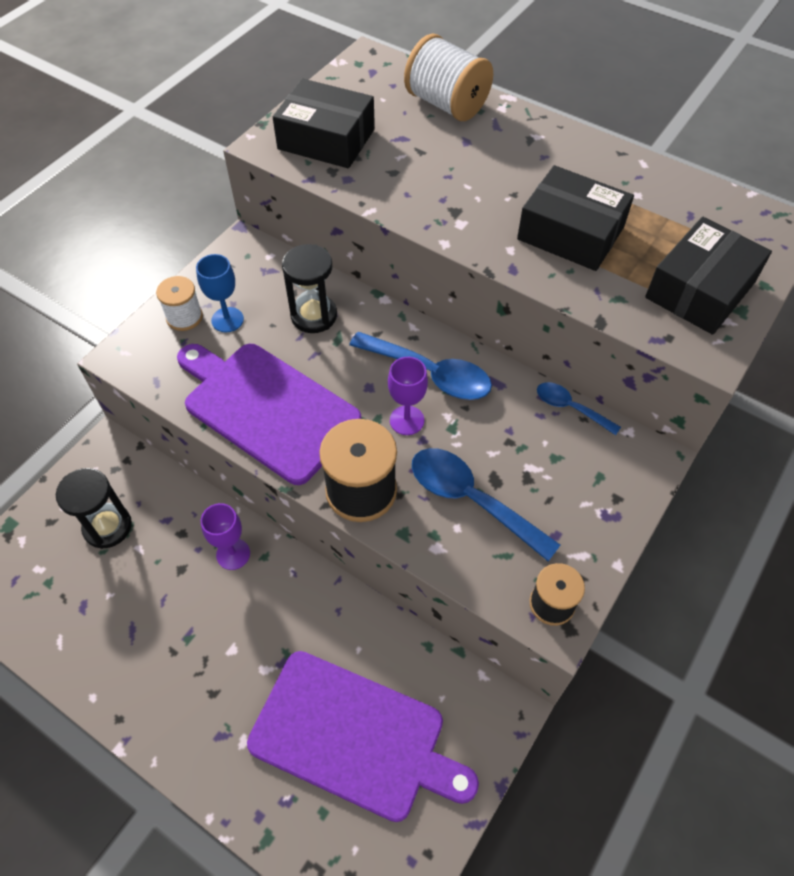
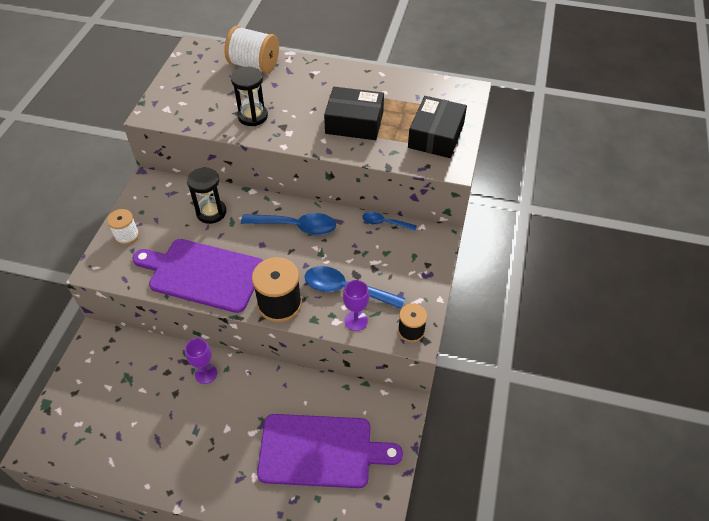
camera: 20 degrees left, 5 degrees down
(107, 527) = (115, 383): black hourglass -> black hourglass (252, 116)
(227, 320) = (156, 229): blue goblet -> none
(326, 139) = (187, 103): black box -> none
(407, 420) = (292, 257): purple goblet -> purple goblet (356, 321)

